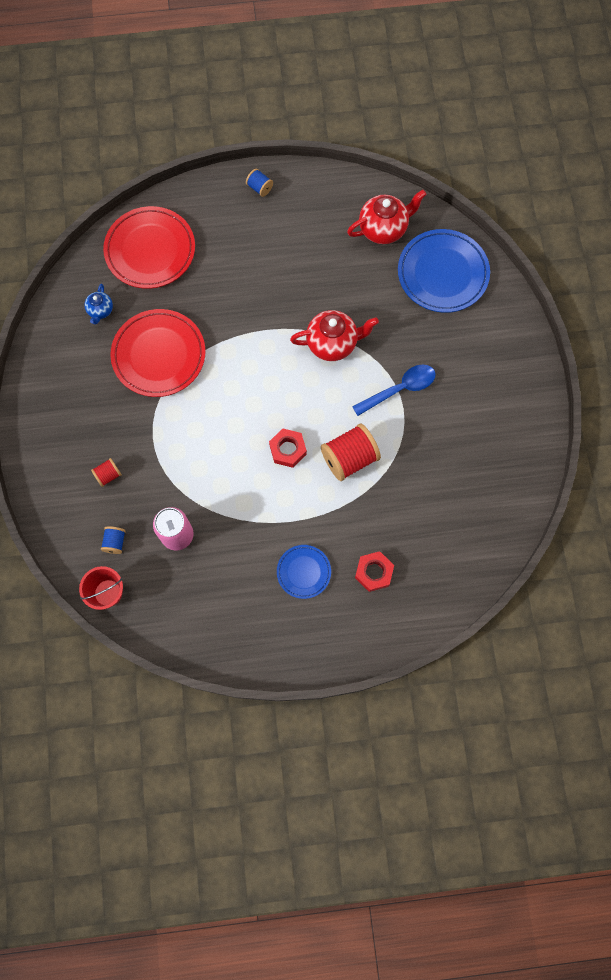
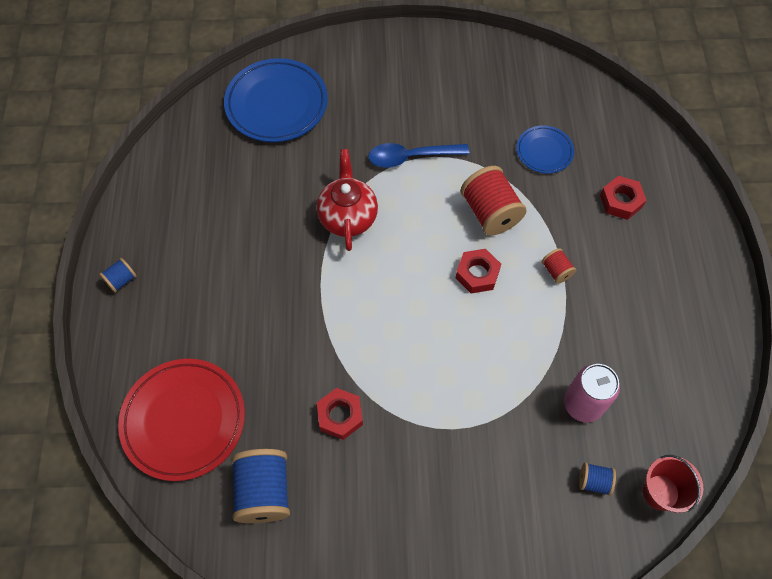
camera: 85 degrees left, 10 degrees down
(100, 311) = (264, 491): blue teapot -> blue spool
(108, 475) = (503, 487): red spool -> red spool (556, 271)
(159, 355) = (340, 415): red plate -> red nut
(303, 572) = (623, 268): blue plate -> blue plate (544, 151)
(383, 229) = (209, 154): red teapot -> none
(400, 389) = (411, 157): blue spoon -> blue spoon turned 75 degrees counterclockwise

